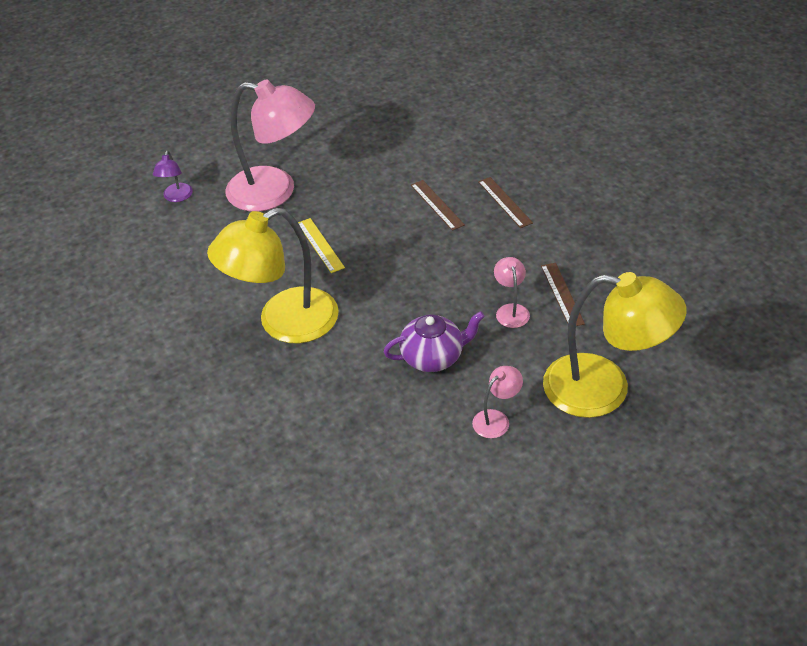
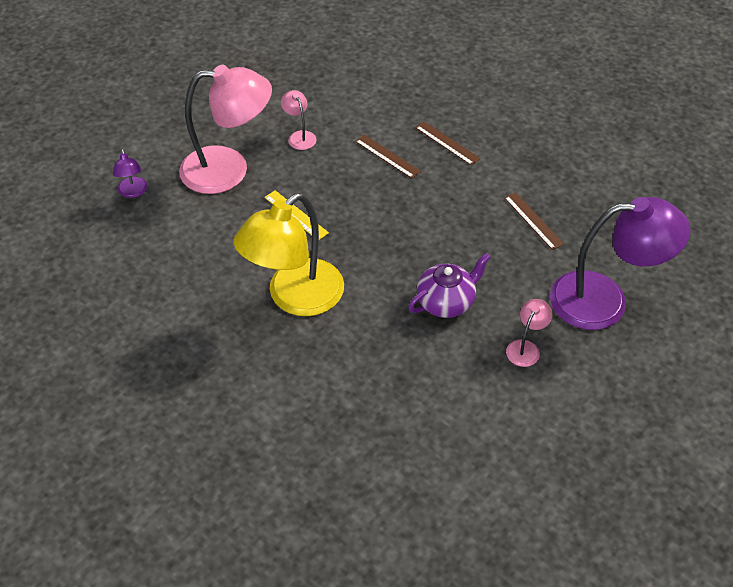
camera: 20 degrees left, 5 degrees up
(511, 310) = (495, 244): pink lamp -> pink lamp (299, 136)
(604, 389) = (604, 300): yellow lamp -> purple lamp

